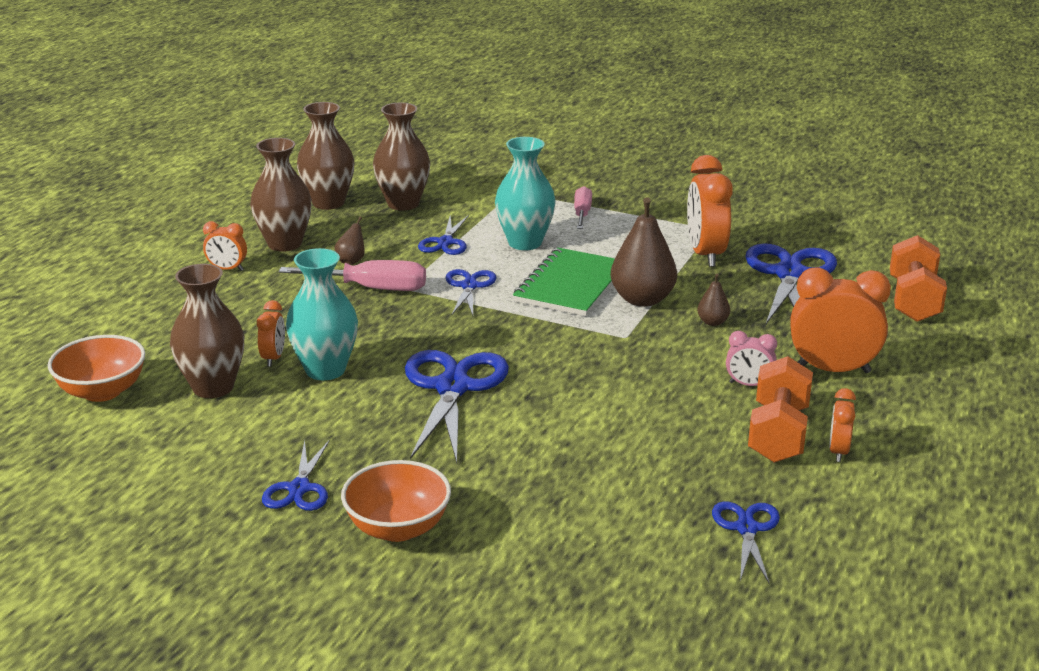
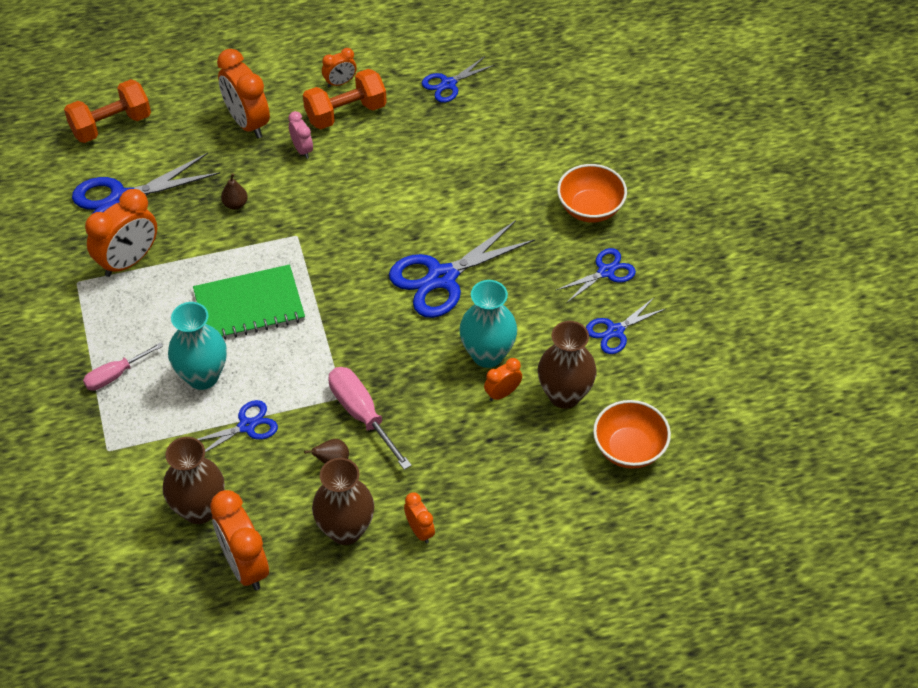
camera: 130 degrees left, 25 degrees up
(328, 203) = (244, 565): brown vase -> orange clock
(469, 286) = (304, 361): blue scissors -> blue scissors (615, 331)
(642, 299) = (235, 256): brown pear -> none

